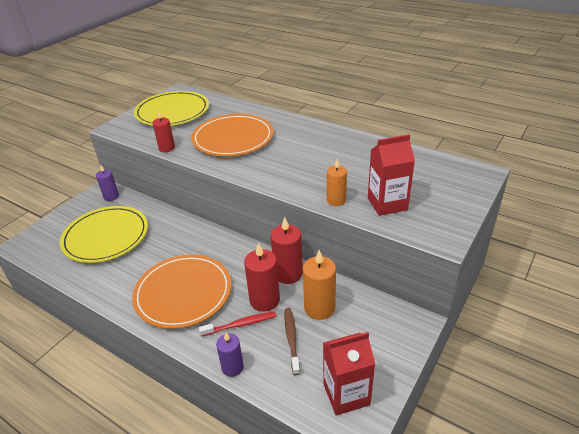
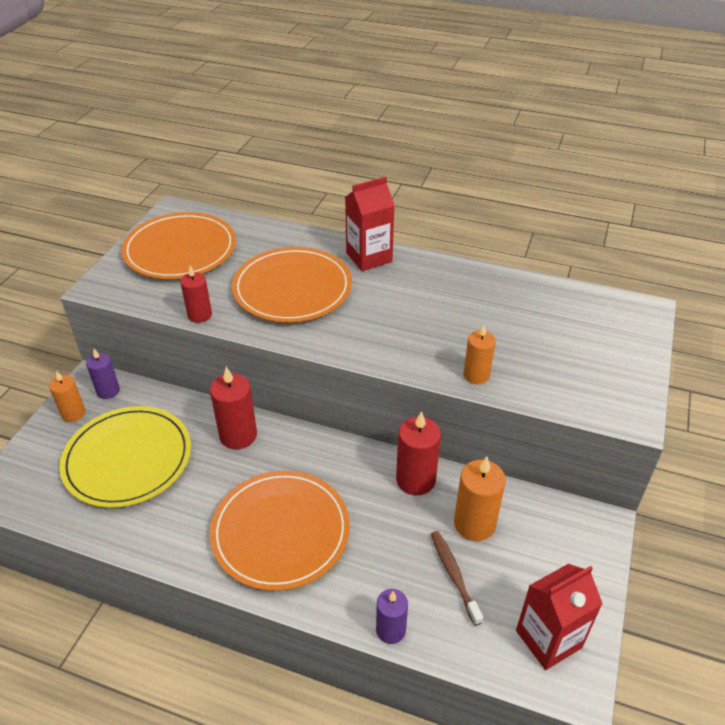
camera: 15 degrees left, 5 degrees up
(85, 207) = (73, 413): none -> orange candle
(172, 112) = (180, 250): yellow plate -> orange plate
(240, 324) = (378, 566): red toothbrush -> none
(264, 300) = (398, 524): red candle -> red candle (238, 435)
(387, 204) = (544, 372): red carton -> red carton (369, 257)

